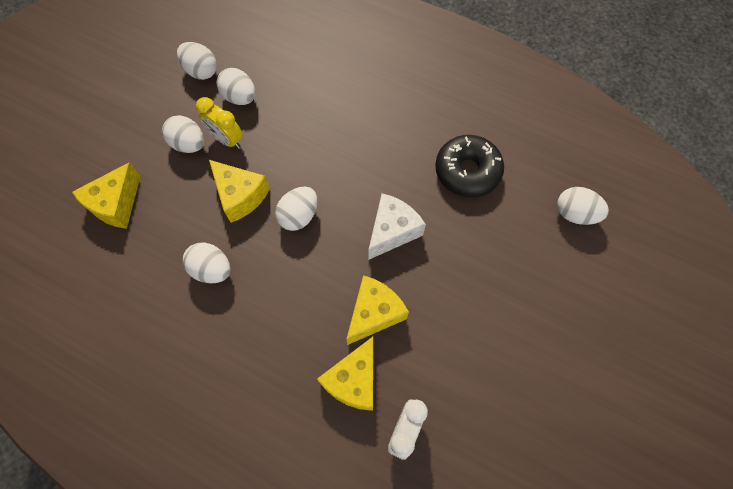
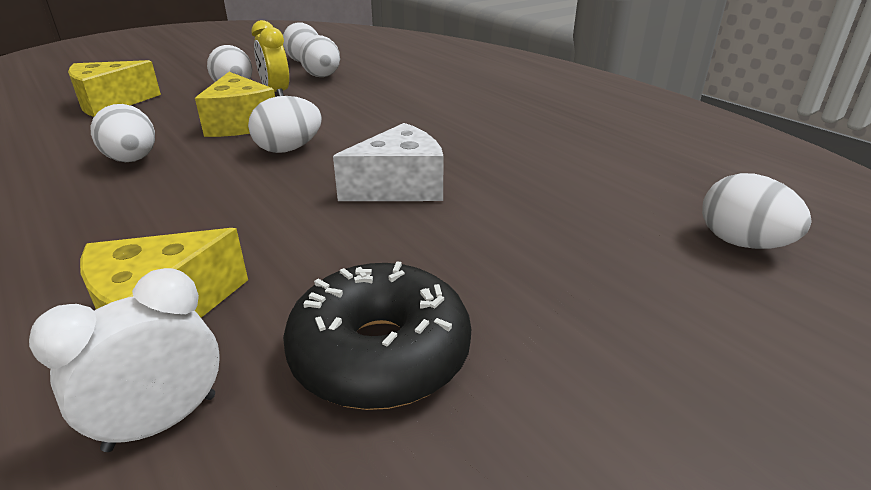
camera: 25 degrees right, 35 degrees down
(374, 313) = (287, 251): yellow cheese -> none
(467, 171) = (561, 166): black donut -> black donut (380, 354)

